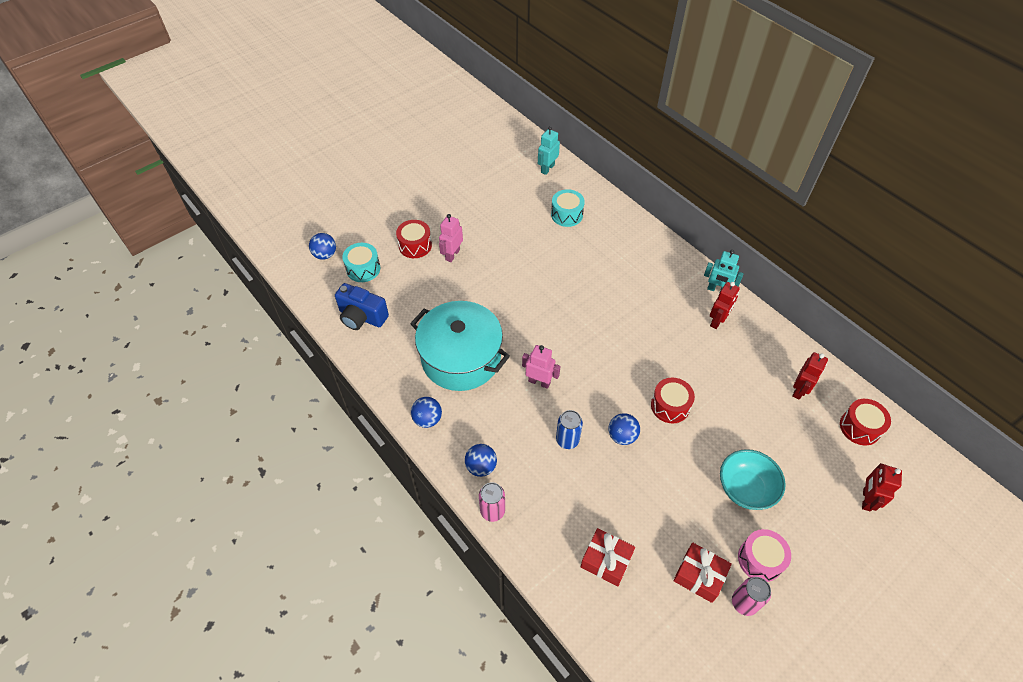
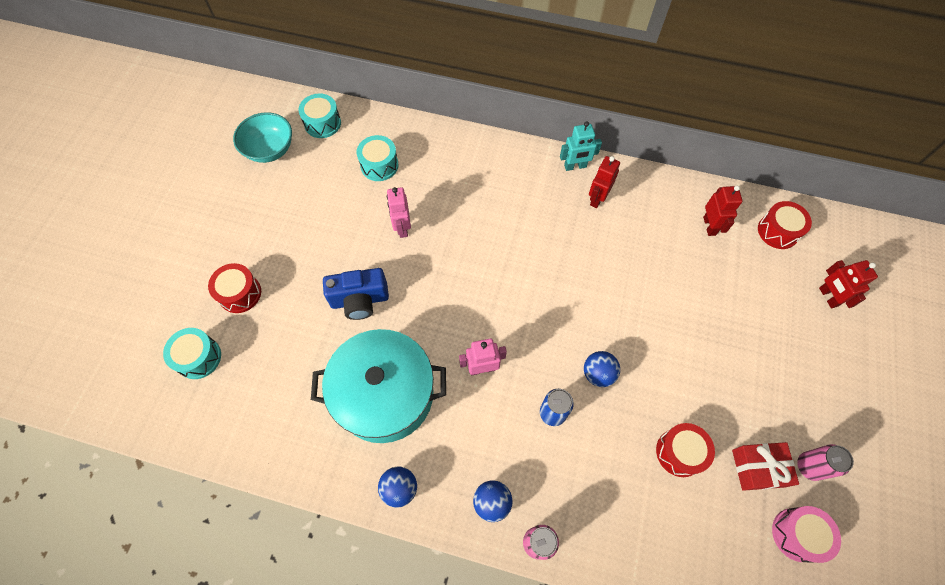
camera: 35 degrees left, 10 degrees up
(325, 255) = (138, 368): blue ball -> none
(362, 317) = (239, 417): blue camera -> blue camera (360, 300)
(452, 255) = (290, 280): pink robot -> pink robot (402, 227)
(547, 168) = (322, 123): turquoise robot -> turquoise drum
(606, 561) = (674, 514): red gift -> none
(670, 406) = (617, 313): red drum -> red drum (679, 452)
(717, 321) = (597, 198): red robot -> red robot turned 150 degrees counterclockwise
(745, 488) = (734, 353): turquoise bowl -> turquoise bowl (270, 150)
(760, 559) = (792, 414): pink drum -> pink drum (797, 534)

